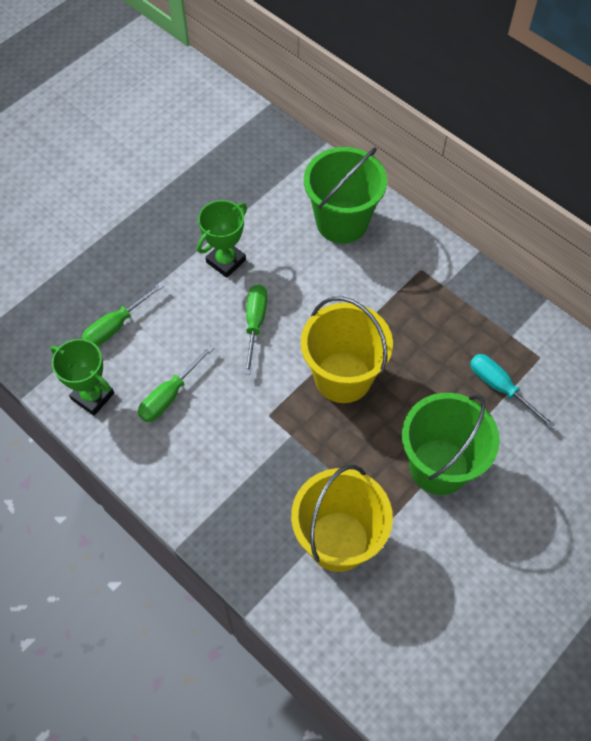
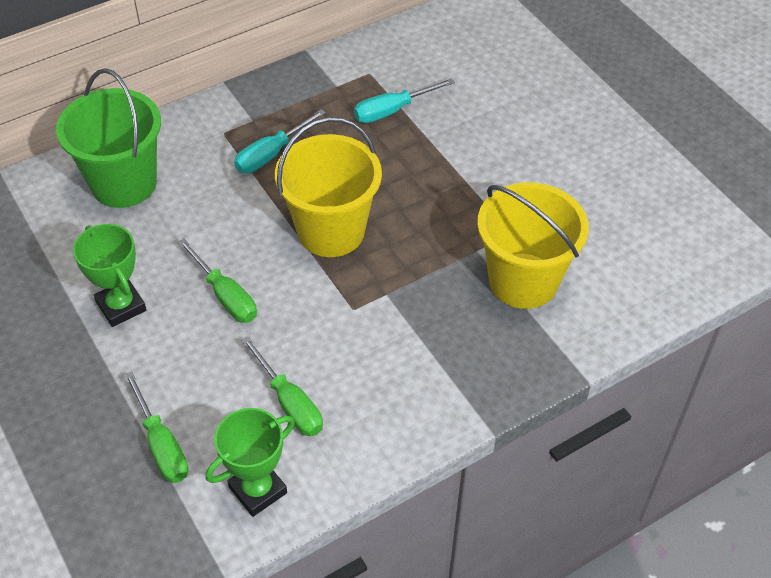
camera: 75 degrees left, 10 degrees down
(255, 323) = (225, 296): green screwdriver -> green screwdriver turned 150 degrees counterclockwise
(410, 310) = (271, 154): none -> turquoise screwdriver
(439, 466) = (463, 179): green bucket -> none

